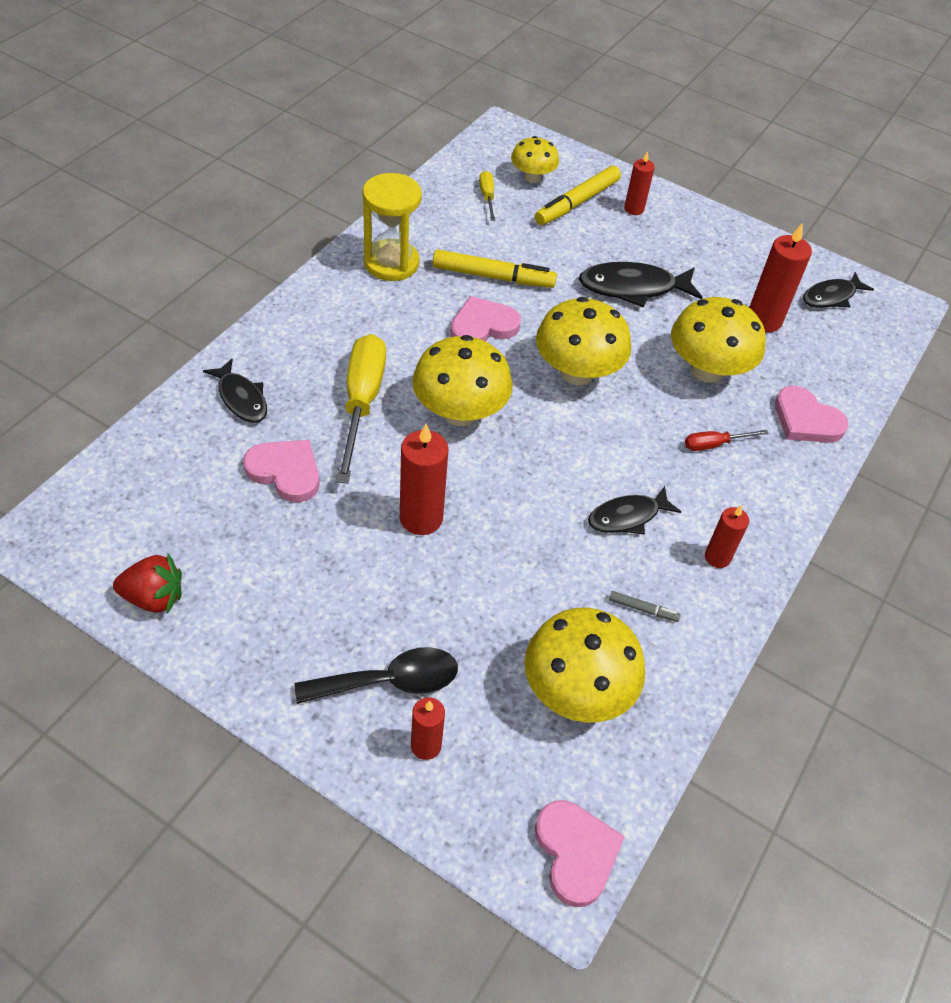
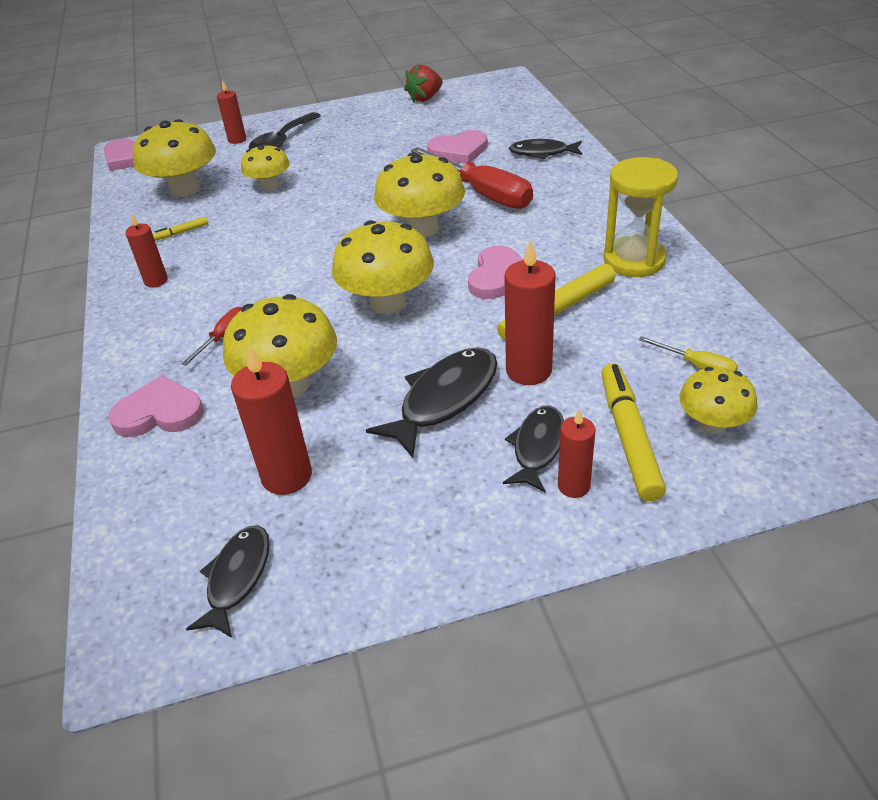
camera: 140 degrees right, 10 degrees down
(362, 403) = (483, 193): yellow screwdriver -> red screwdriver
(421, 518) = (360, 182): red candle -> red candle (528, 370)
(496, 602) = (269, 186): none -> yellow mushroom
(627, 517) = (240, 259): black fish -> black fish (537, 447)
(643, 609) = (181, 232): grey marker -> yellow marker

